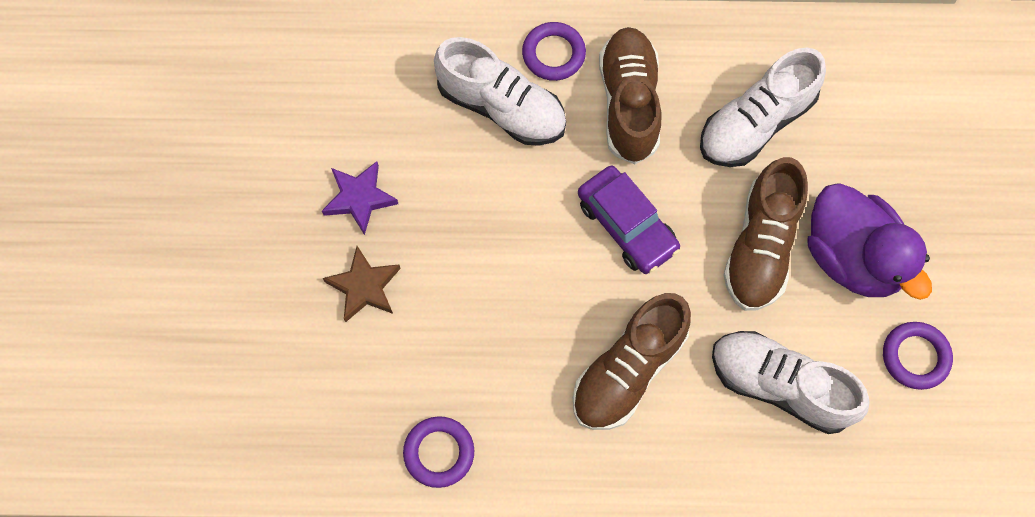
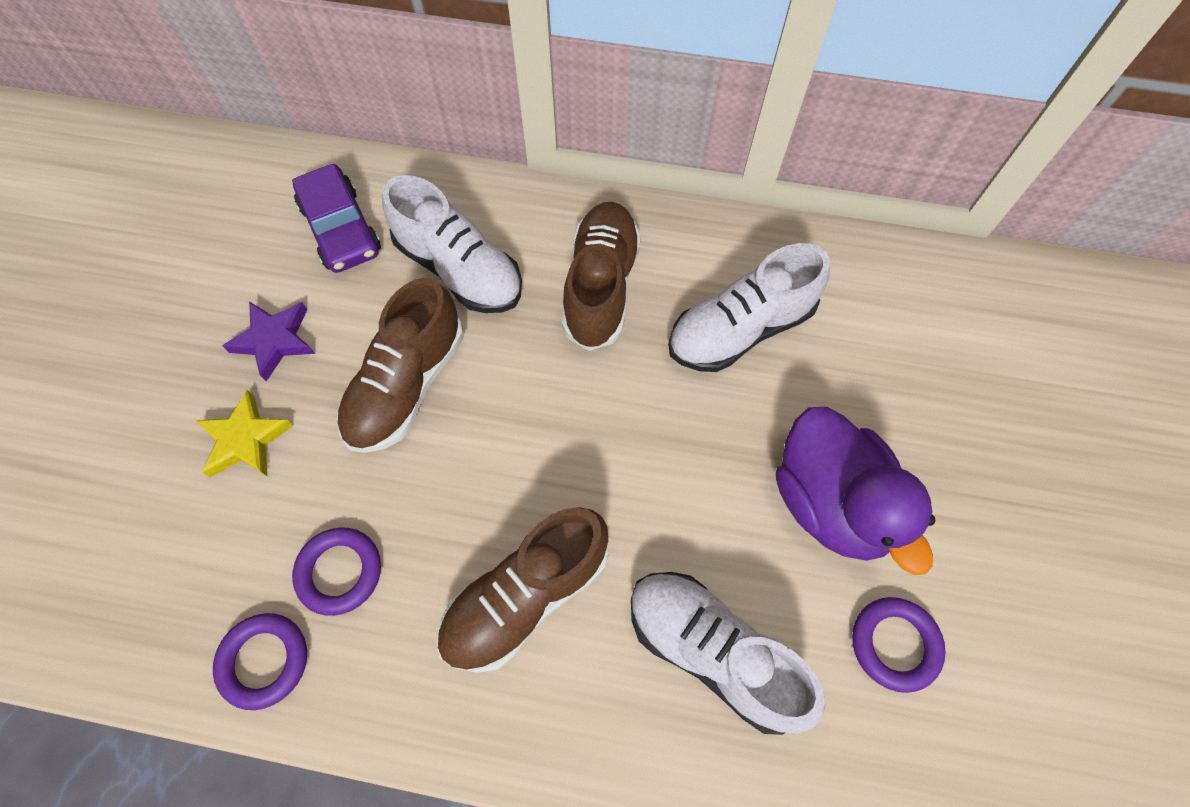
camera: 10 degrees right, 5 degrees down
(364, 287) = (245, 439): brown star -> yellow star
(553, 54) = (531, 224): purple ring -> purple ring (340, 572)
(627, 225) = (566, 419): purple car -> purple car (341, 229)
(760, 246) = (720, 470): brown shoe -> brown shoe (407, 385)

